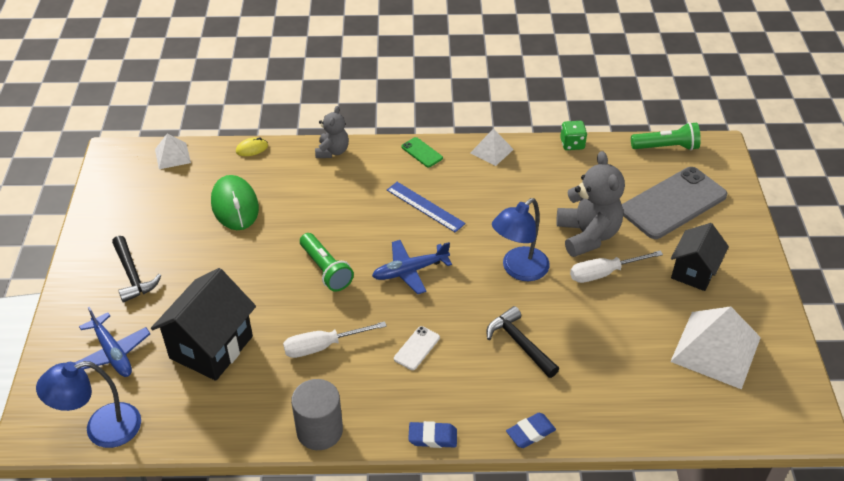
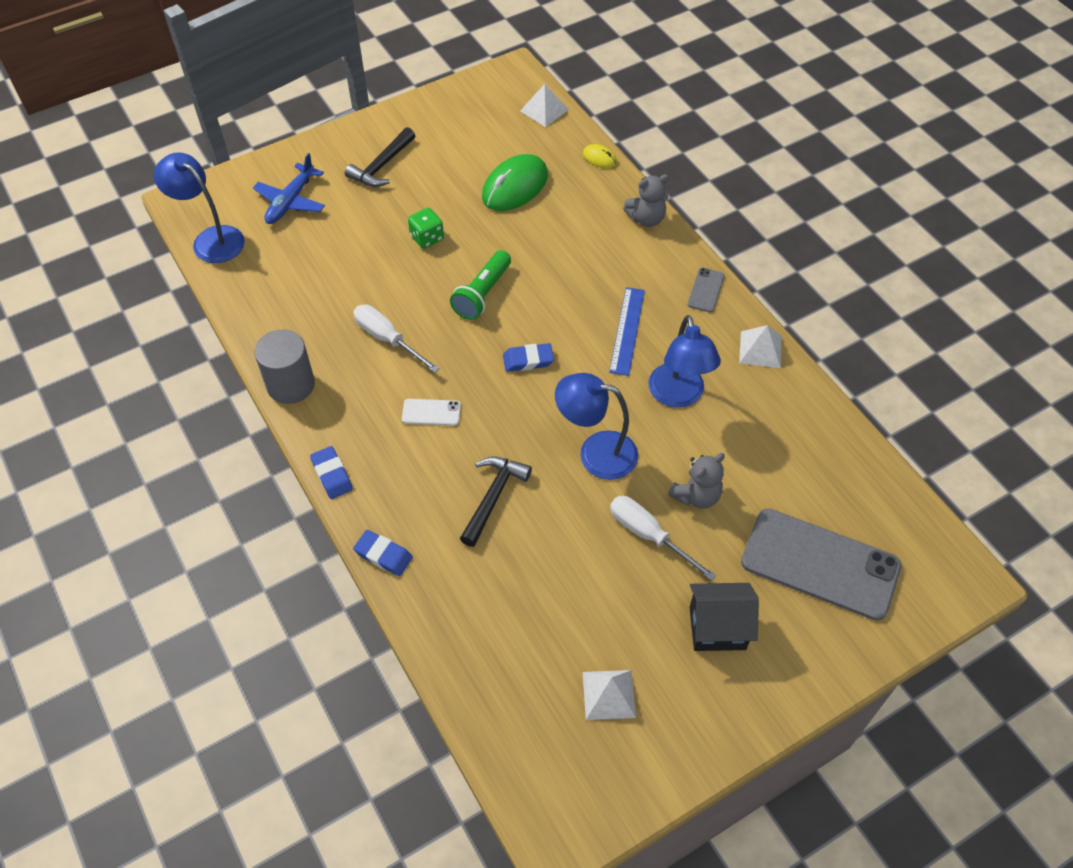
camera: 60 degrees right, 10 degrees up
(211, 347) = (336, 261): black house -> none
(410, 271) = (528, 360): blue plane -> blue eraser
(422, 152) = (706, 290): green phone -> grey phone
(501, 207) = (678, 396): none -> blue lamp
(572, 144) = (838, 420): green dice -> green dice (427, 238)
(587, 235) = (696, 495): grey teddy bear -> grey teddy bear, size x0.59
(666, 147) = (917, 520): green flashlight -> none
(716, 349) = (608, 694): white pyramid -> white pyramid, size x0.53

